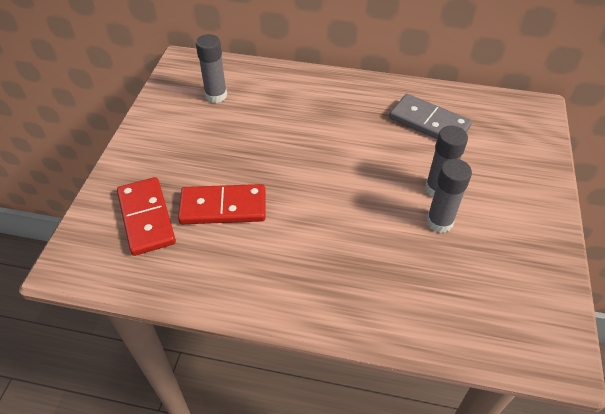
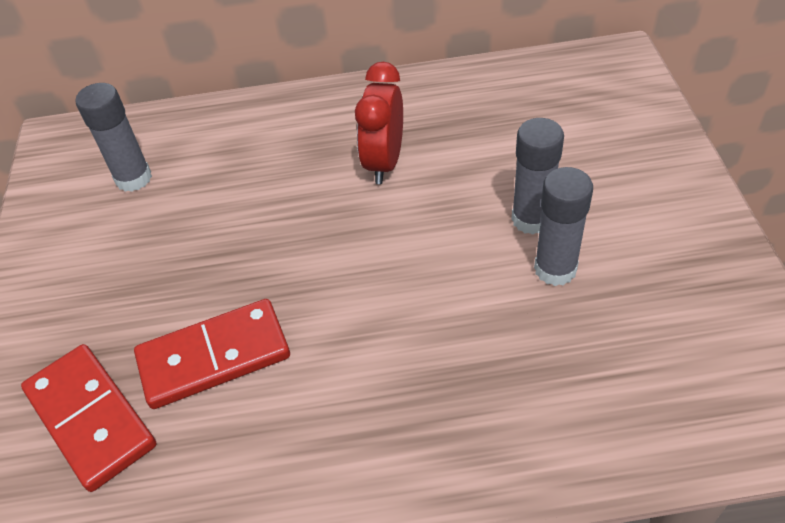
camera: 15 degrees left, 0 degrees up
(362, 129) = (384, 162): none -> red clock
(429, 122) = (478, 123): grey domino -> none

